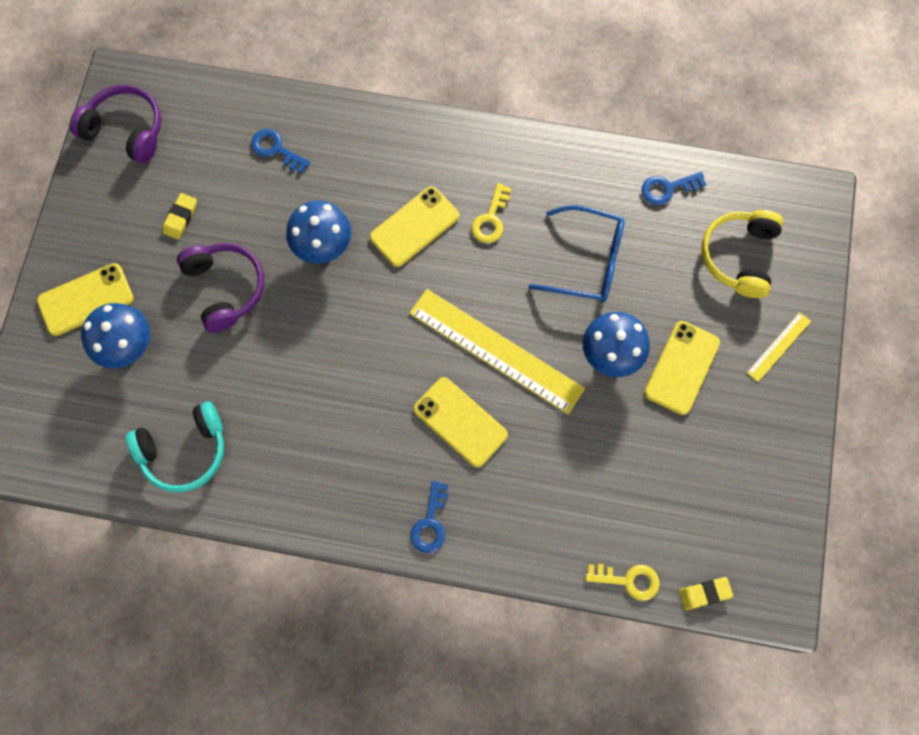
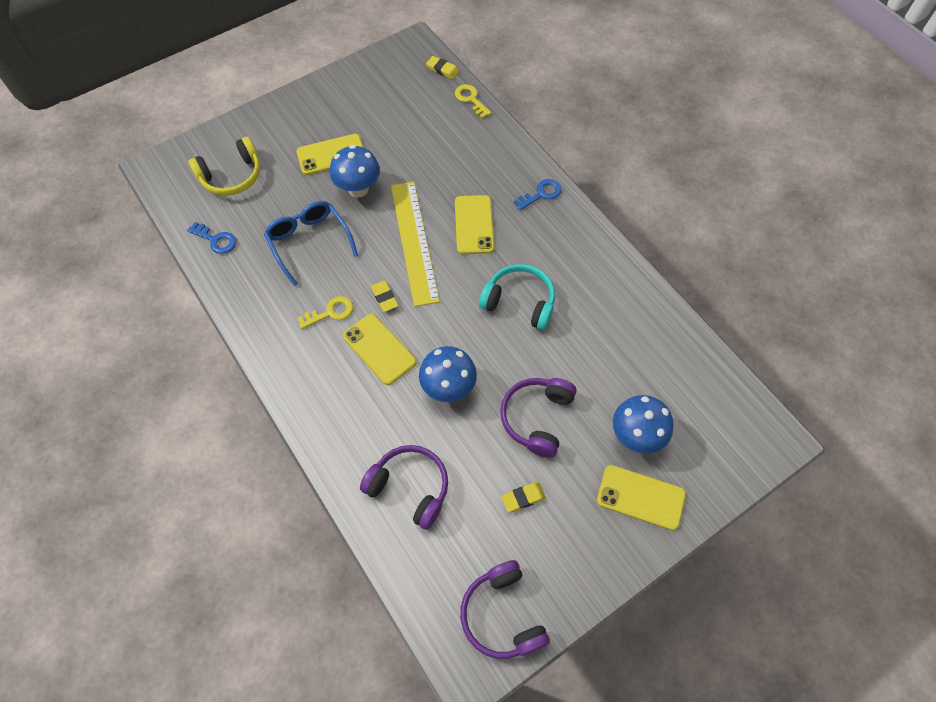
camera: 135 degrees left, 10 degrees down
(184, 451) = (650, 341): turquoise headphones -> turquoise headphones (519, 302)
(275, 149) = (409, 488): blue key -> purple headphones
(414, 227) = (379, 349): yellow phone -> yellow phone turned 45 degrees clockwise
(461, 273) = (384, 297): none -> yellow eraser
(778, 347) = (274, 125): yellow ruler -> none

